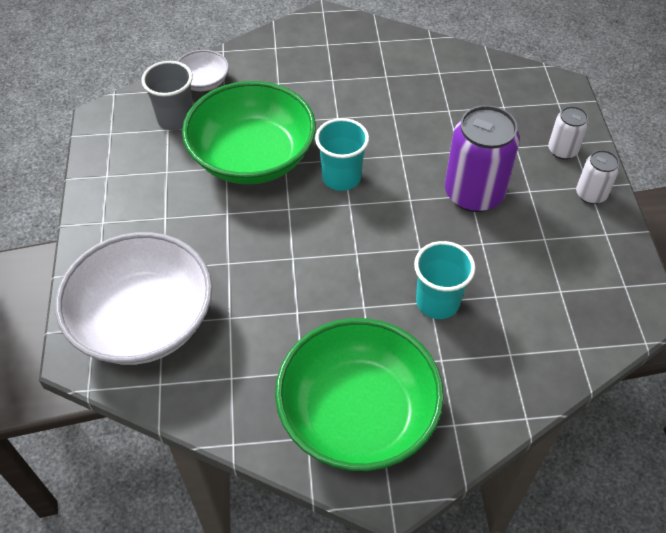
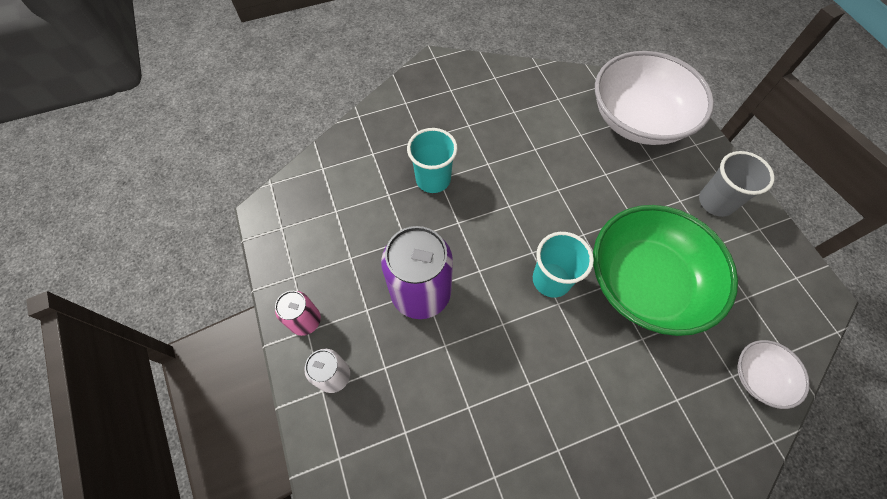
camera: 165 degrees right, 10 degrees up
(175, 119) = (749, 313): grey cup -> grey cup (716, 202)
(358, 414) = (468, 95): green bowl -> none
(591, 194) = (305, 321): white can -> pink can

